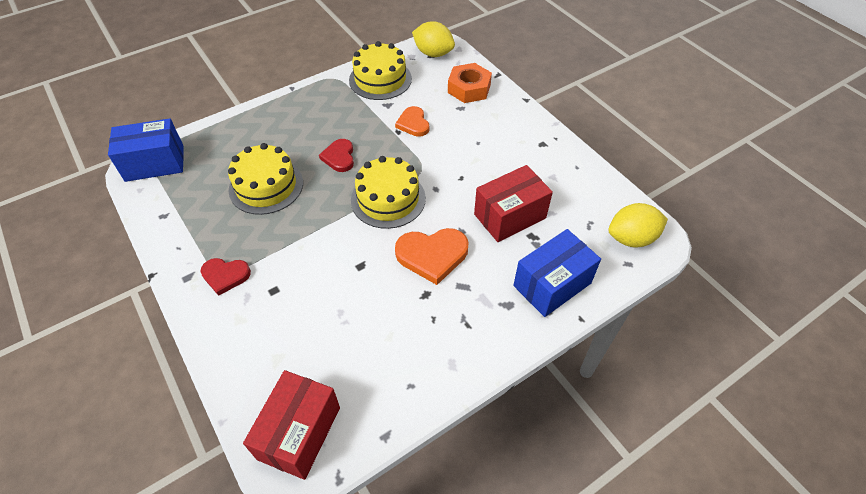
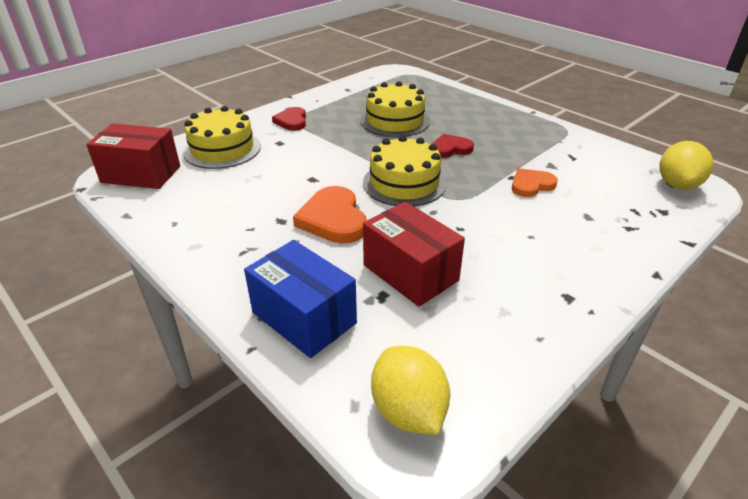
camera: 80 degrees right, 15 degrees down
(155, 163) = (400, 76): blue box -> none
(380, 79) = (590, 155): yellow cake -> yellow cake (222, 149)
(469, 88) = (632, 219): orange nut -> none

